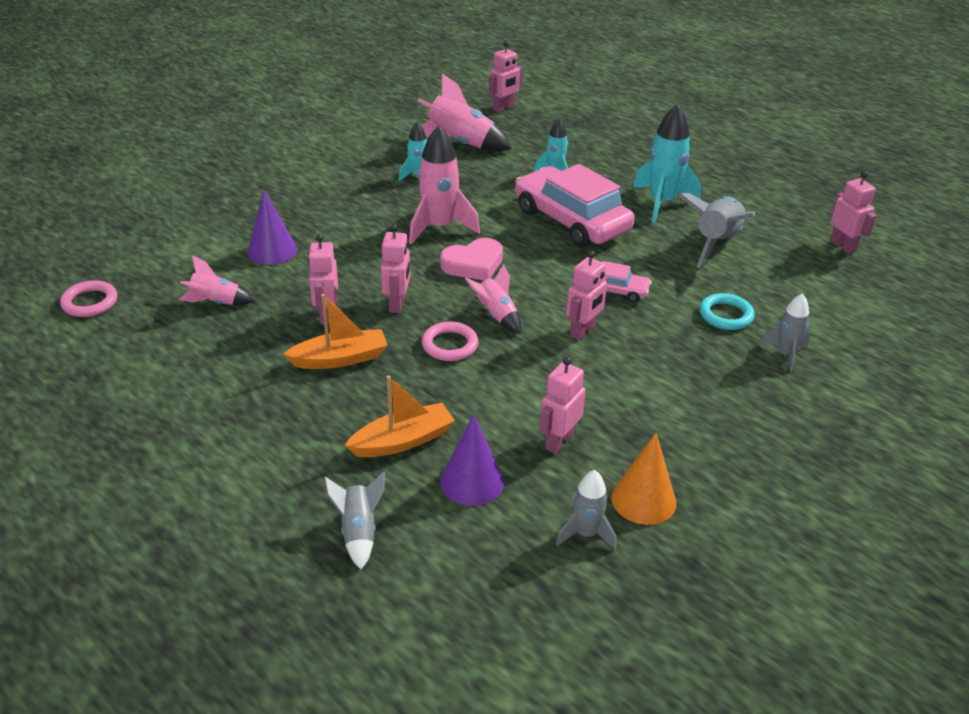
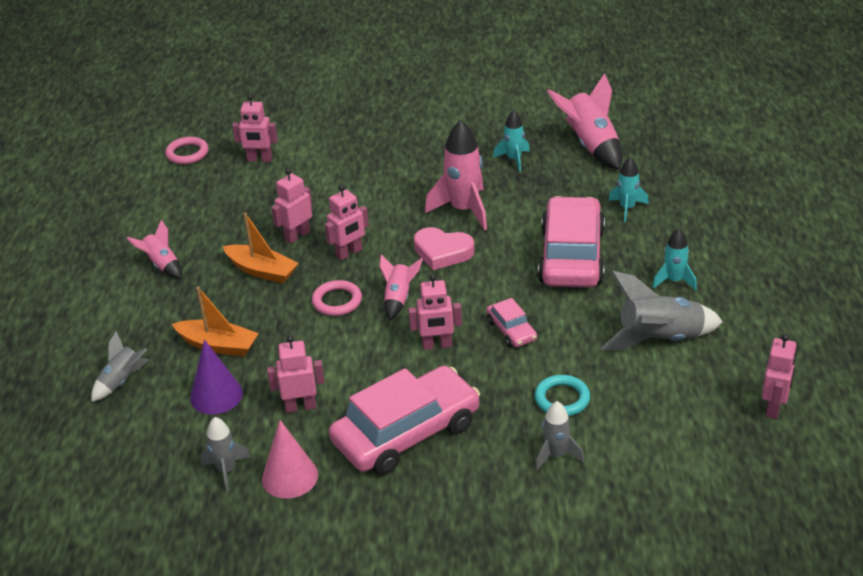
camera: 50 degrees right, 0 degrees up
(216, 302) = (250, 191): pink rocket -> pink rocket (162, 265)
(272, 251) = (331, 171): purple cone -> none
(503, 108) = (680, 129): pink robot -> pink robot (259, 159)
(643, 500) = (290, 477): orange cone -> pink cone
(662, 203) = (674, 281): turquoise rocket -> turquoise rocket, size x0.57
(669, 406) = (406, 433): none -> pink car

